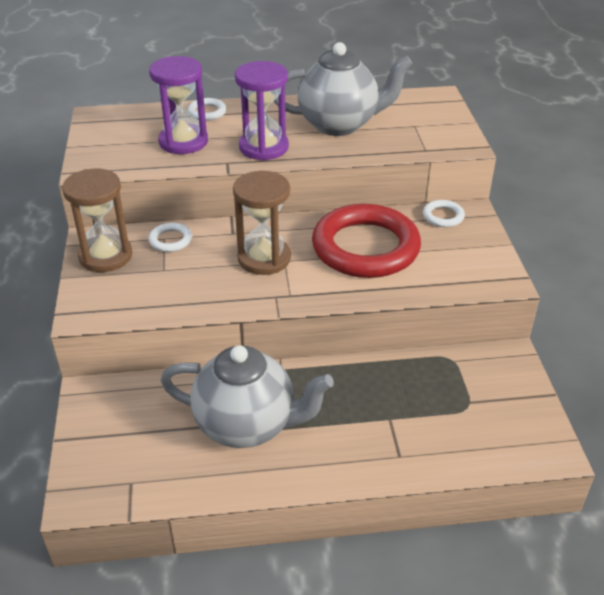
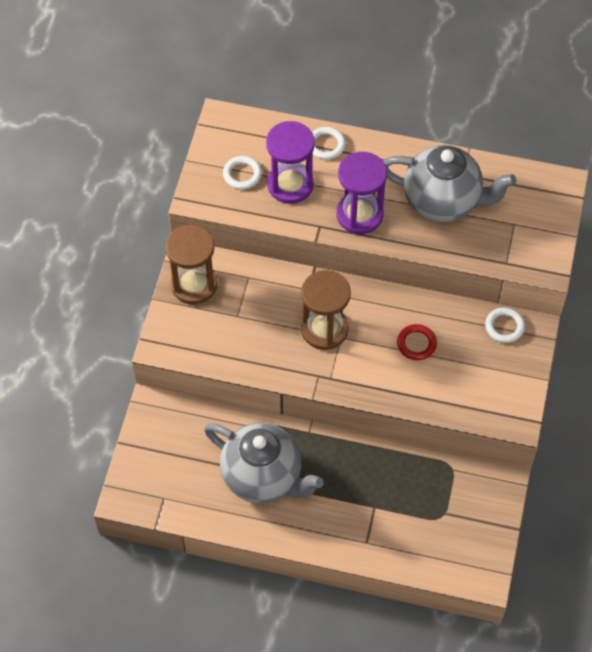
camera: 20 degrees right, 20 degrees up
(170, 240) = (253, 282): white ring -> white ring (242, 174)
(365, 247) = (416, 344): red ring -> red ring, size x0.40

